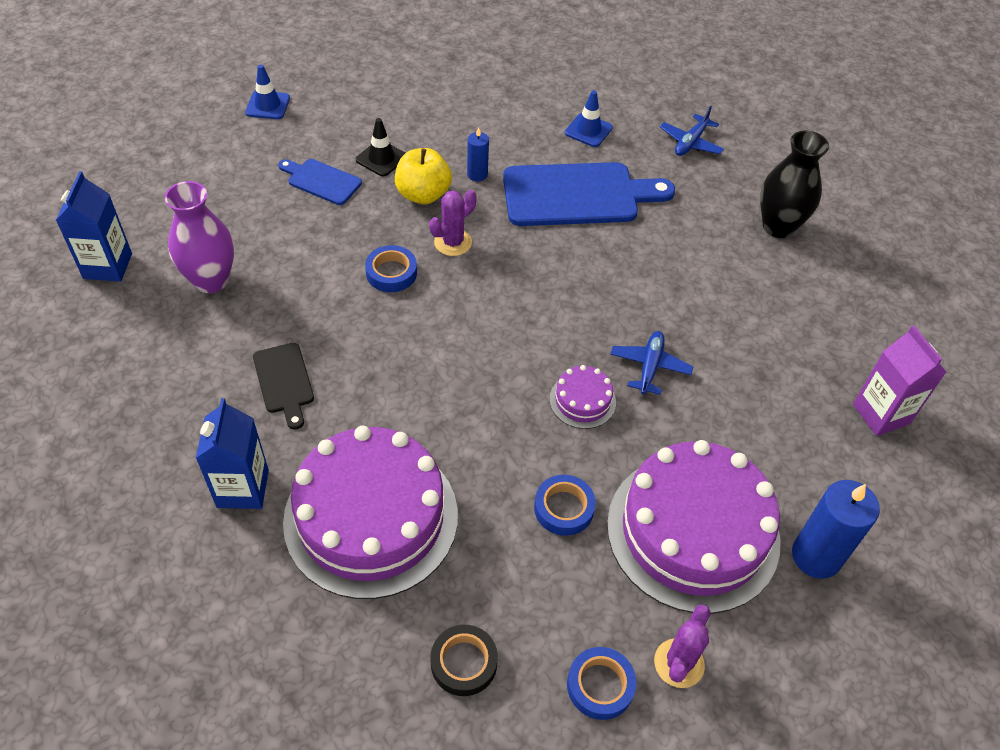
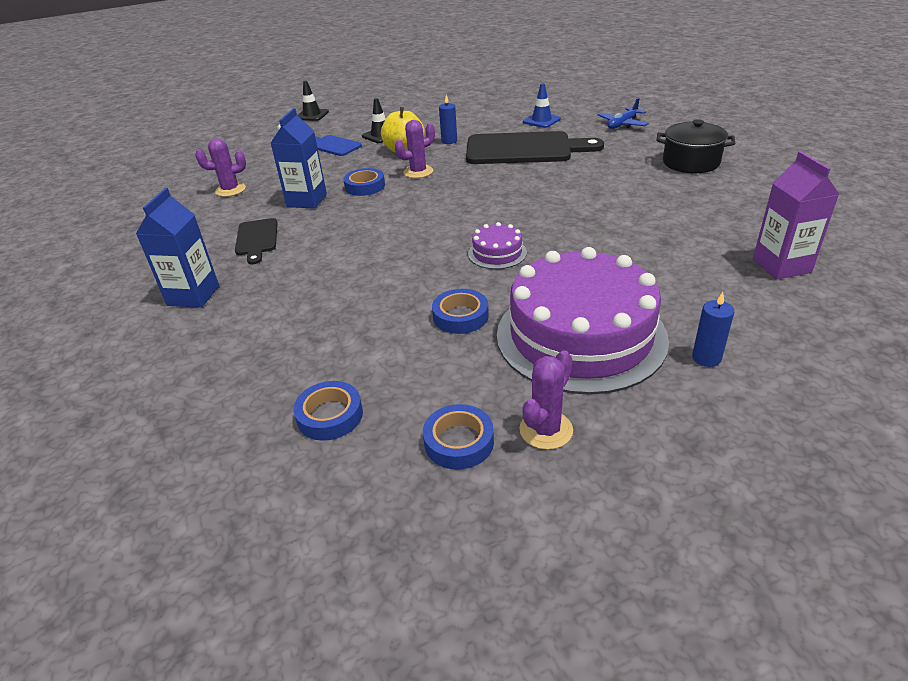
camera: 15 degrees right, 15 degrees down
(107, 266) = (163, 184): blue carton -> blue carton (307, 200)
(211, 280) = (230, 190): purple vase -> purple cactus
(268, 105) = (312, 115): blue traffic cone -> black traffic cone
(371, 517) = (288, 316): purple cake -> none
(464, 663) = (330, 415): black tape -> blue tape
(577, 195) = (524, 149): blue cutting board -> black cutting board
(649, 367) = (562, 235): blue plane -> none
(778, 226) = (691, 162): black vase -> black pot
(816, 556) = (706, 358): blue candle -> blue candle, size x0.55

